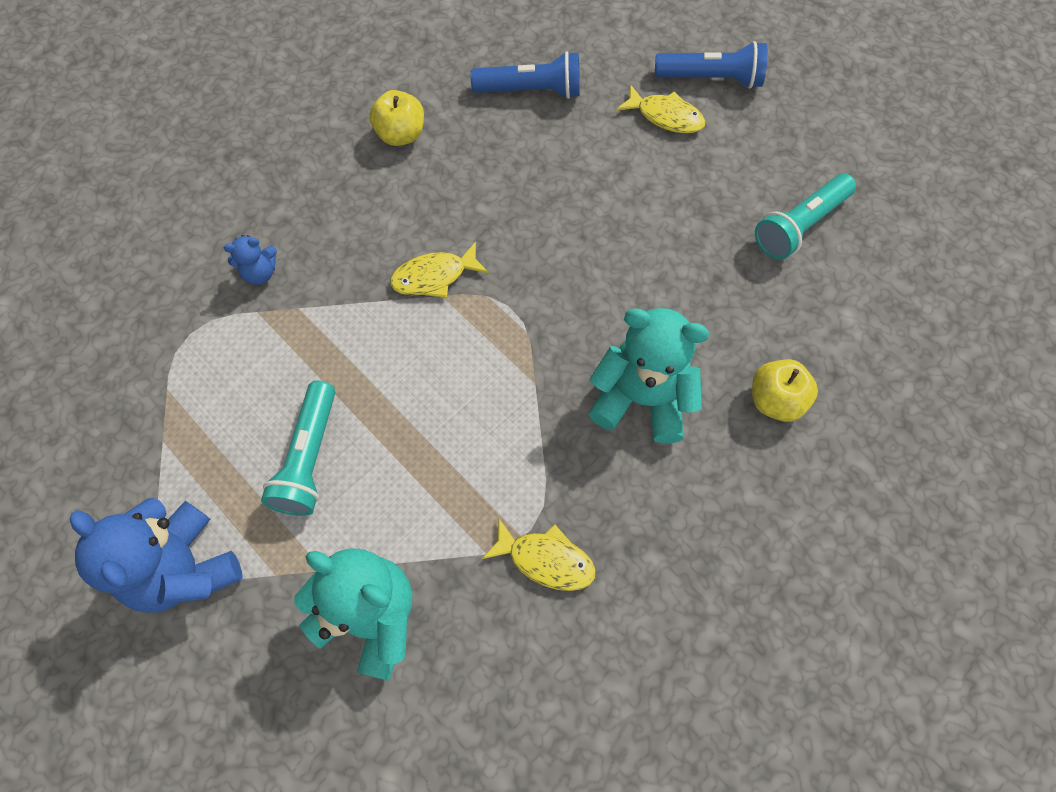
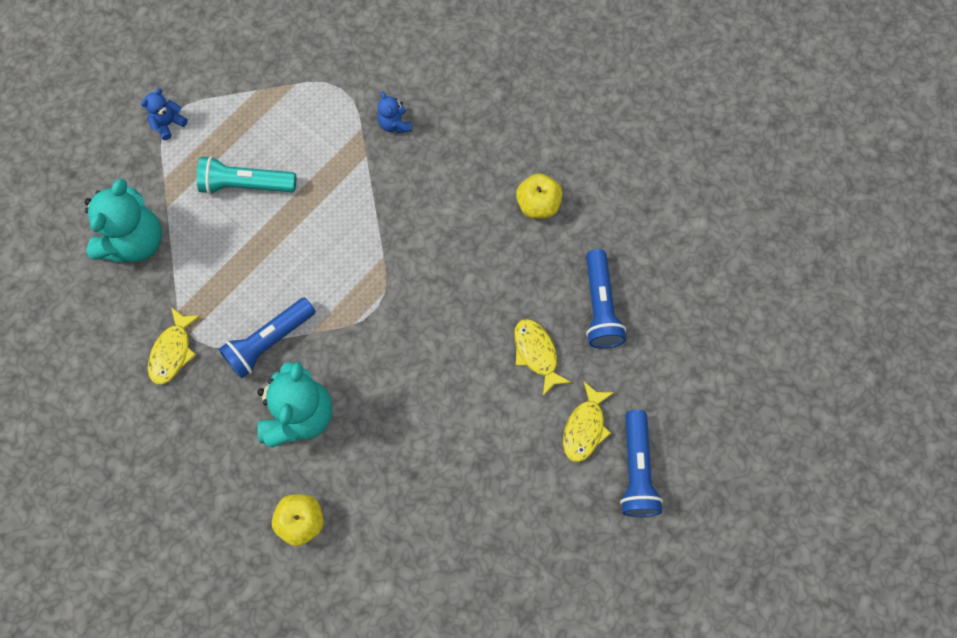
camera: 85 degrees right, 5 degrees up
(185, 568) = (168, 123): blue teddy bear -> blue teddy bear, size x0.48
(434, 276) = (400, 249): yellow fish -> yellow fish (536, 353)
(542, 433) = (269, 342): none -> blue flashlight
(799, 226) = (473, 549): turquoise flashlight -> none

